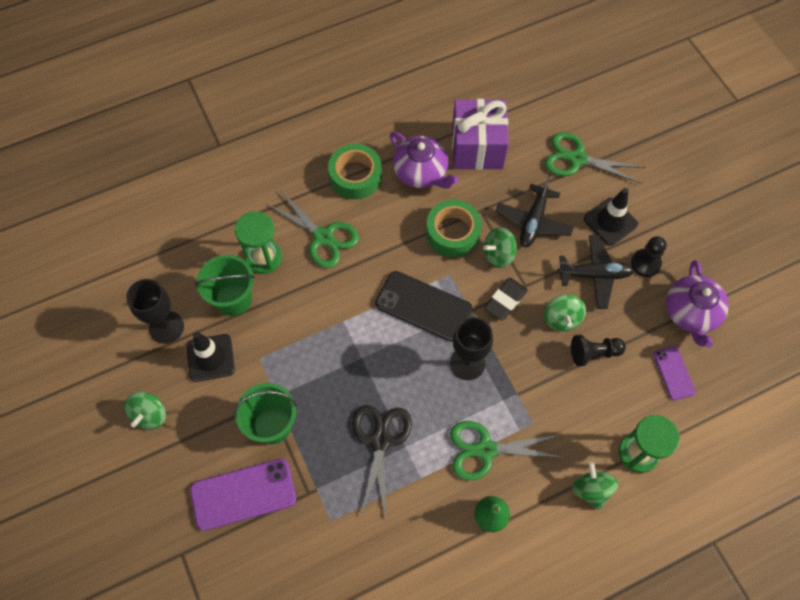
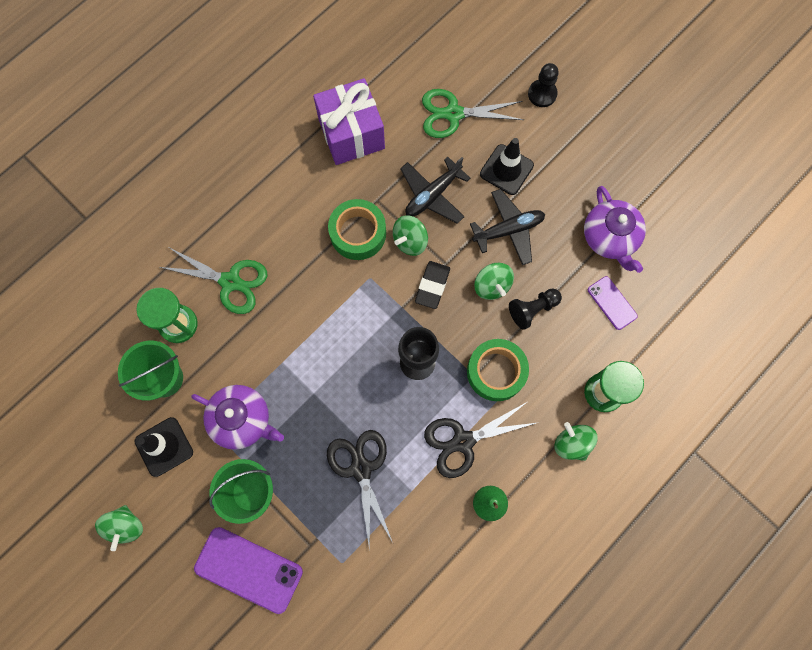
camera: 20 degrees left, 10 degrees up
(166, 327) = (107, 431): black goblet -> none
(243, 494) = (248, 569): purple phone -> purple phone turned 60 degrees clockwise
(355, 176) = (239, 206): green tape -> green tape (496, 372)
(421, 172) = (304, 179): purple teapot -> purple teapot (242, 420)
(423, 306) = (355, 319): black phone -> none
(485, 450) = (463, 441): green scissors -> black scissors
(533, 222) = (432, 195): black plane -> black plane turned 45 degrees clockwise
(645, 263) = (553, 201): black pawn -> black pawn (542, 94)

